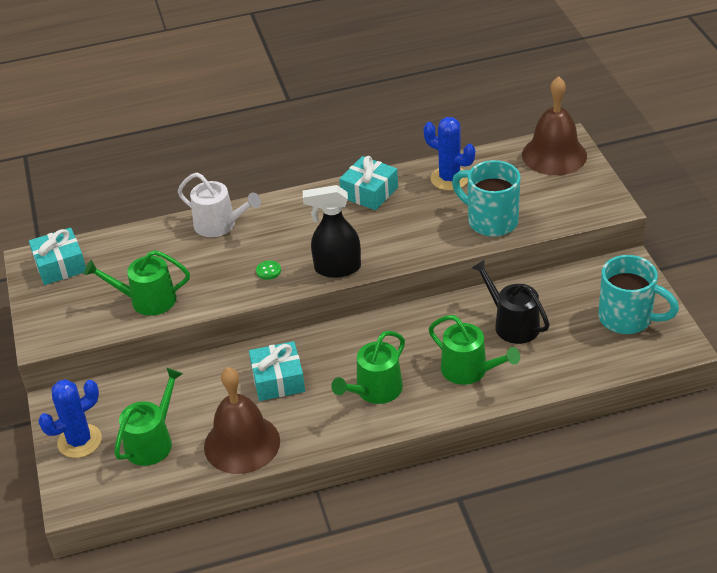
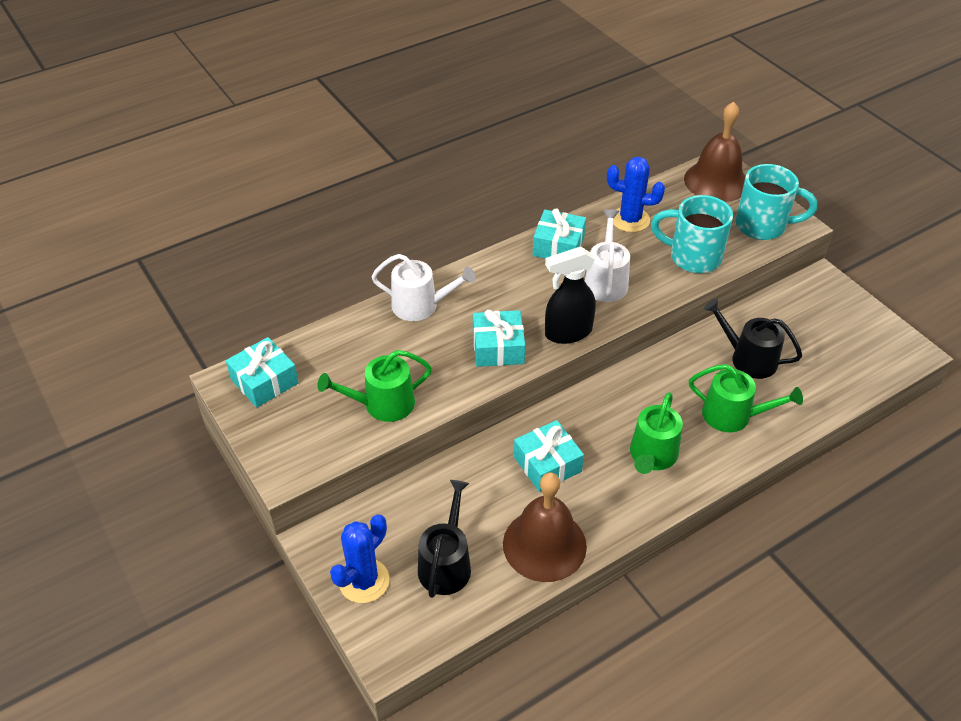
camera: 20 degrees left, 5 degrees up
(152, 442) = (446, 564): green watering can -> black watering can
(268, 271) = (498, 347): green button -> turquoise gift
(396, 230) = (606, 281): none -> white watering can
(627, 318) = (850, 334): turquoise mug -> turquoise mug (762, 226)

